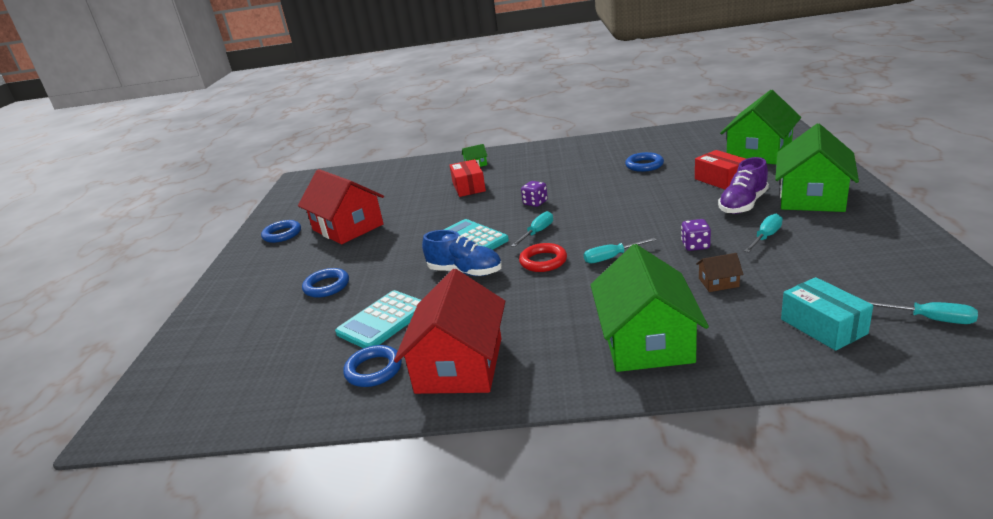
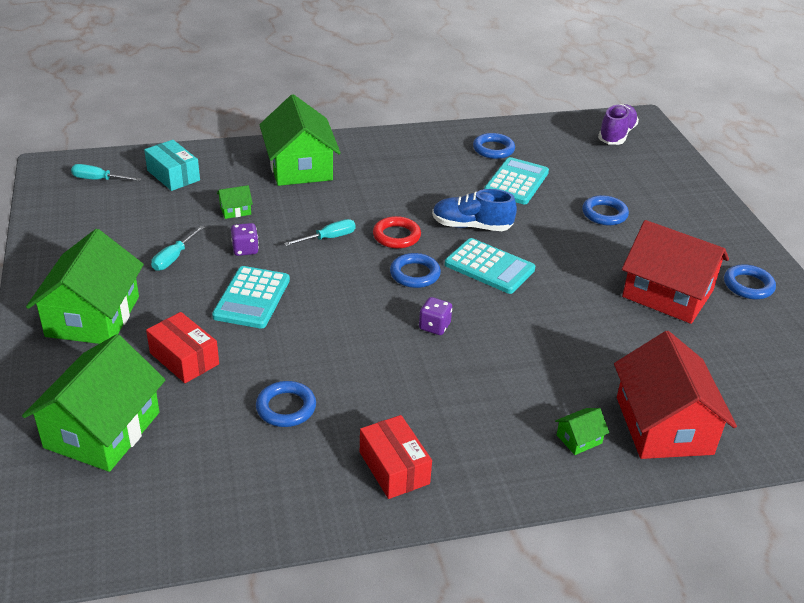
camera: 160 degrees right, 10 degrees up
(459, 365) = (431, 152): red house -> red house (663, 425)
(468, 187) = (552, 371): red box -> red box (394, 468)
(537, 232) = (415, 274): turquoise screwdriver -> blue ring
(679, 212) = (252, 298): none -> turquoise calculator
(718, 282) = (235, 210): brown house -> green house
(743, 204) = (176, 307): purple shoe -> purple shoe (616, 135)

